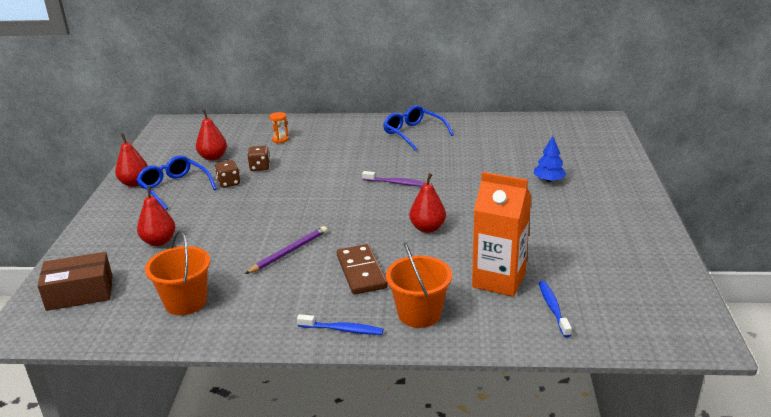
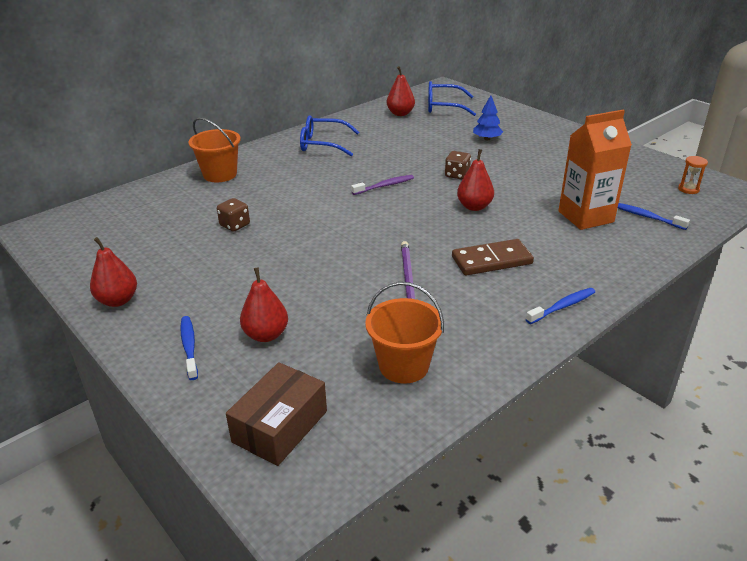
camera: 45 degrees left, 5 degrees up
(119, 226) = (189, 347): none -> blue toothbrush
(174, 188) = (178, 283): blue glasses -> blue glasses (444, 106)
(213, 157) = (163, 238): red pear -> red pear (400, 113)
(229, 183) = (231, 252): brown dice -> brown dice (457, 175)
(280, 139) = (206, 194): orange hourglass -> orange hourglass (688, 189)
(361, 272) = (492, 260): brown domino -> brown domino turned 45 degrees counterclockwise
(419, 314) = (585, 265): orange bucket -> orange bucket (220, 174)

